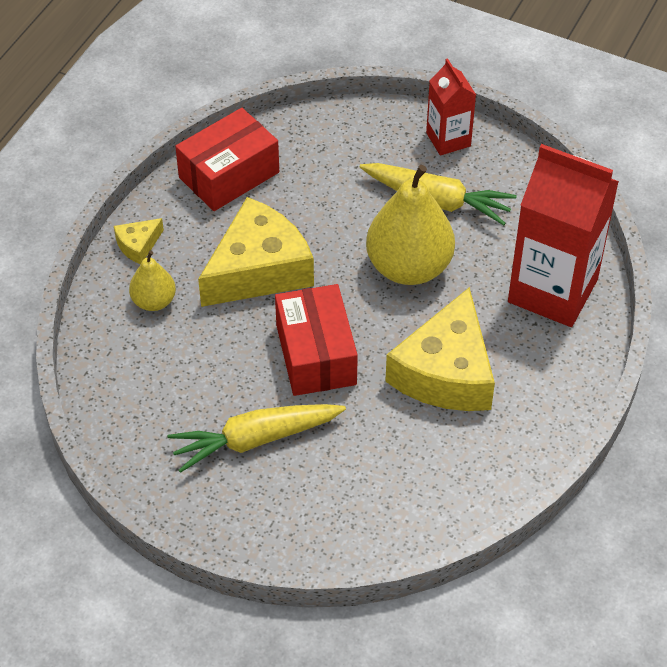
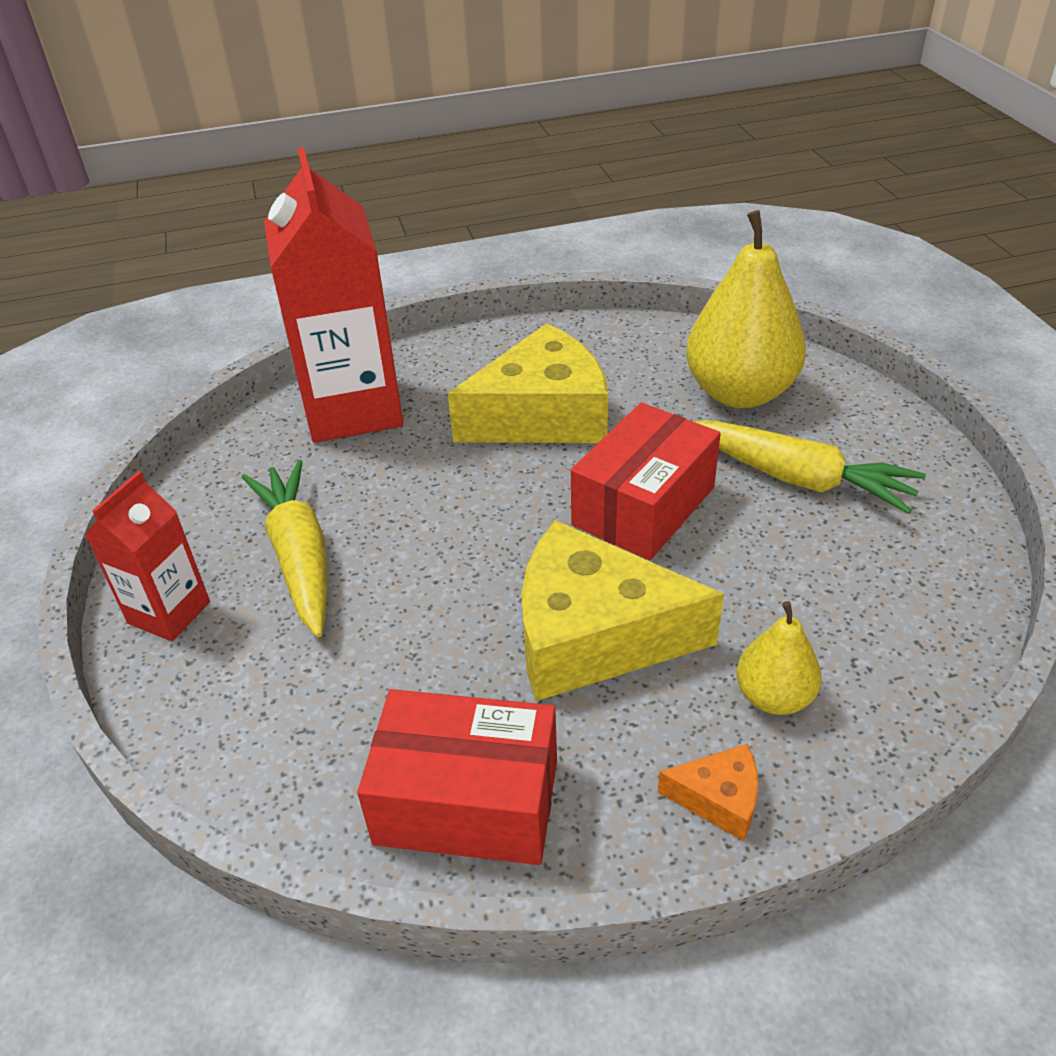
camera: 130 degrees left, 10 degrees down
(138, 245) = (719, 798): yellow cheese -> orange cheese
(409, 267) = (435, 516): yellow pear -> yellow pear (739, 393)

